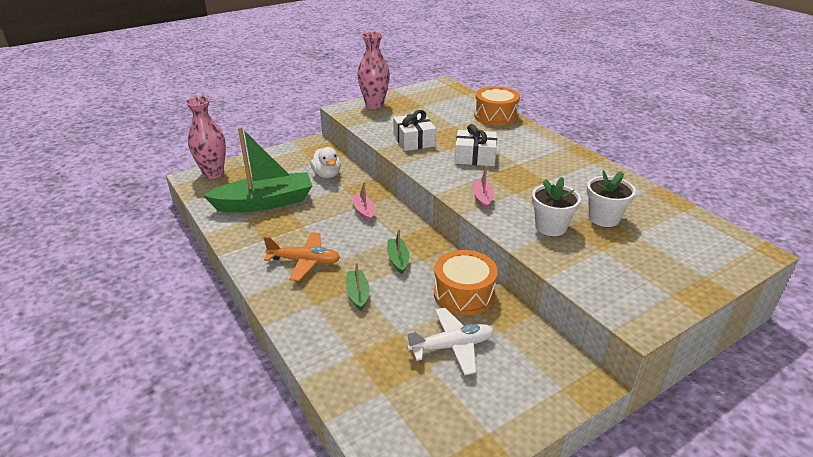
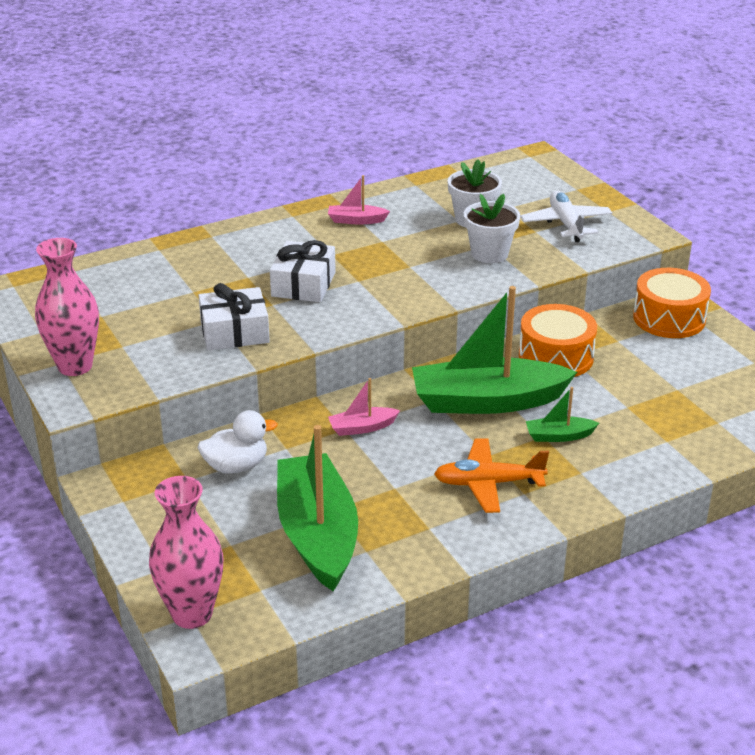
camera: 85 degrees left, 0 degrees up
(304, 261) = (488, 483): orange plane -> orange plane turned 105 degrees counterclockwise
(398, 260) = (487, 401): green boat -> green boat, size x2.31
(452, 346) = (644, 373): white plane -> white plane (566, 224)
(482, 198) = (419, 290): pink boat -> pink boat (356, 220)
(495, 116) = (171, 253): orange drum -> orange drum (669, 318)

